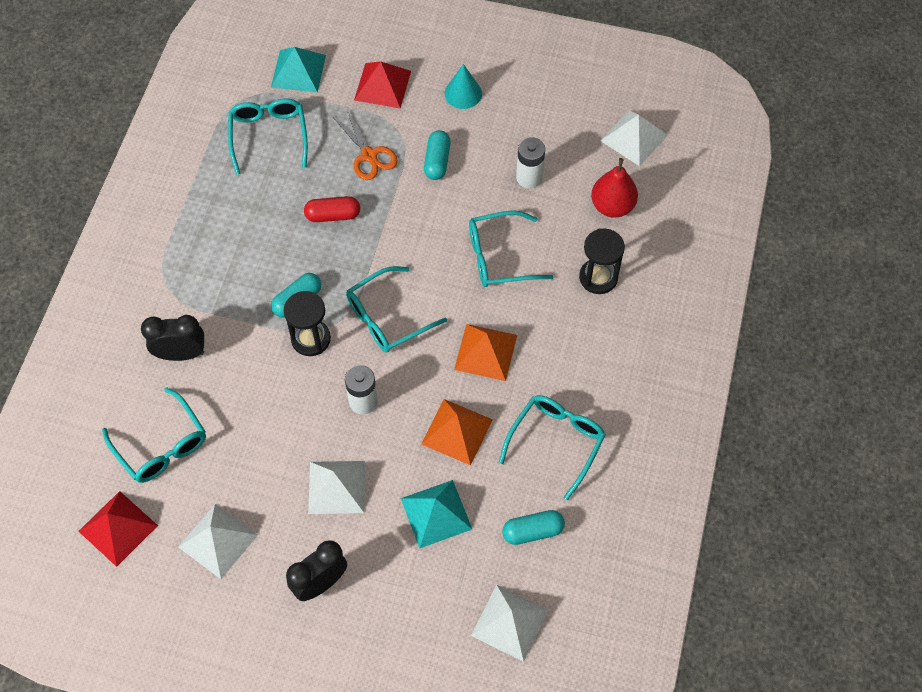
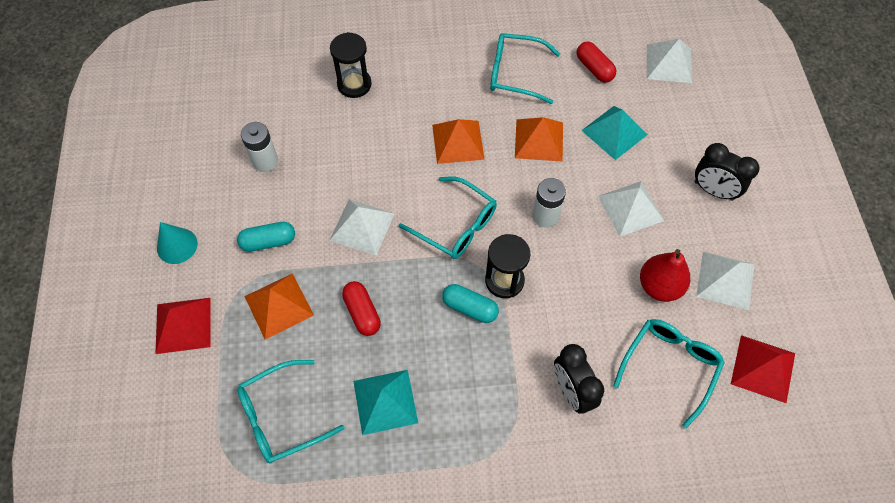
camera: 110 degrees left, 0 degrees up
(298, 71) = (181, 422): turquoise pyramid -> turquoise pyramid (385, 401)
(369, 155) = (279, 305): orange scissors -> orange pyramid
(500, 257) = (359, 159): turquoise glasses -> none
(533, 531) = (594, 68): turquoise capsule -> red capsule
(612, 206) = (277, 92): red pear -> red pear (659, 286)
(634, 137) = (197, 95): white pyramid -> white pyramid (362, 226)

